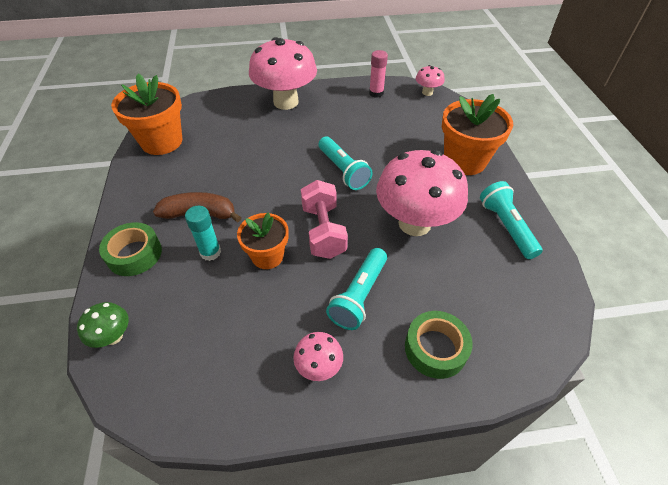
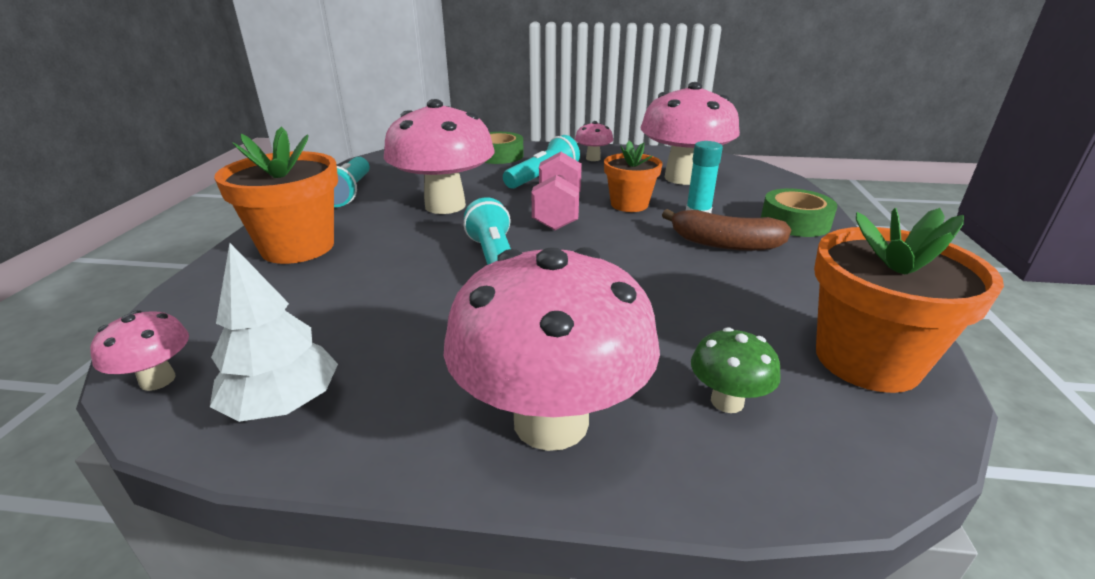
camera: 165 degrees left, 20 degrees down
(113, 336) = (775, 183): green mushroom -> green mushroom (727, 401)
(213, 327) = (682, 178): none -> pink mushroom
(376, 93) = (283, 403): pink glue stick -> white tree

